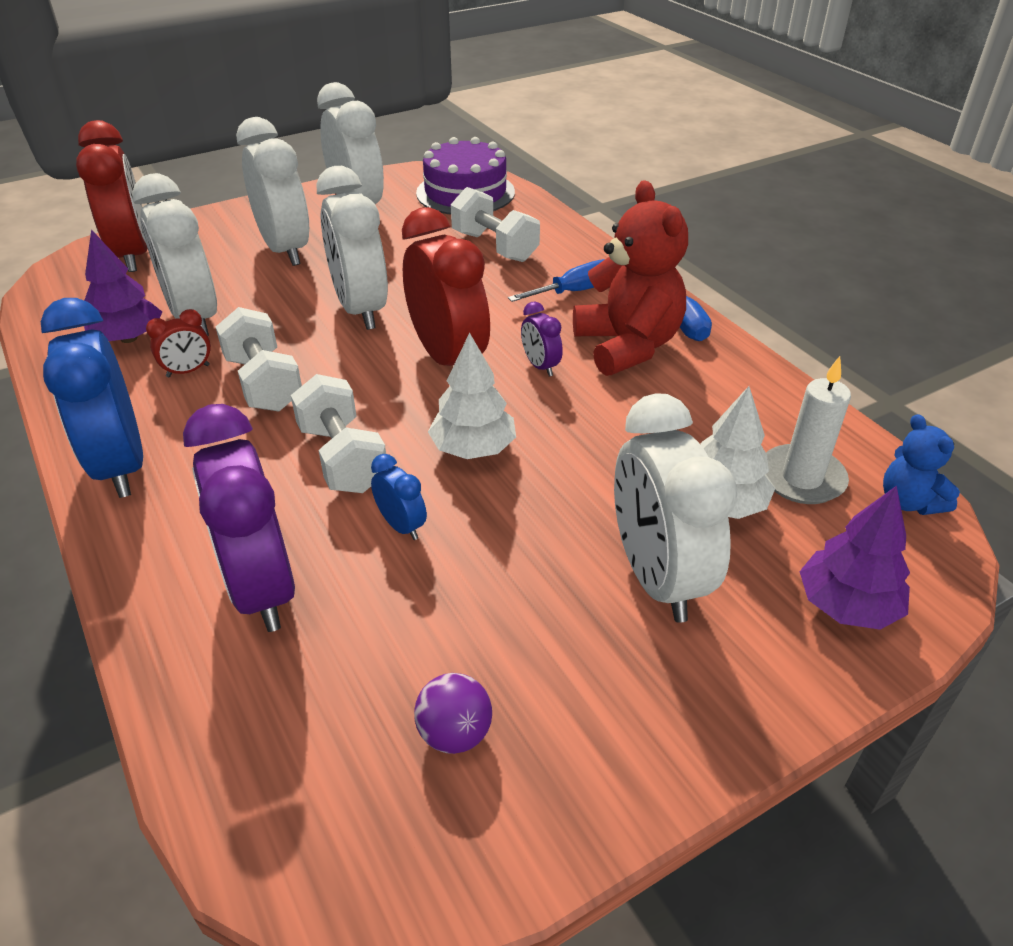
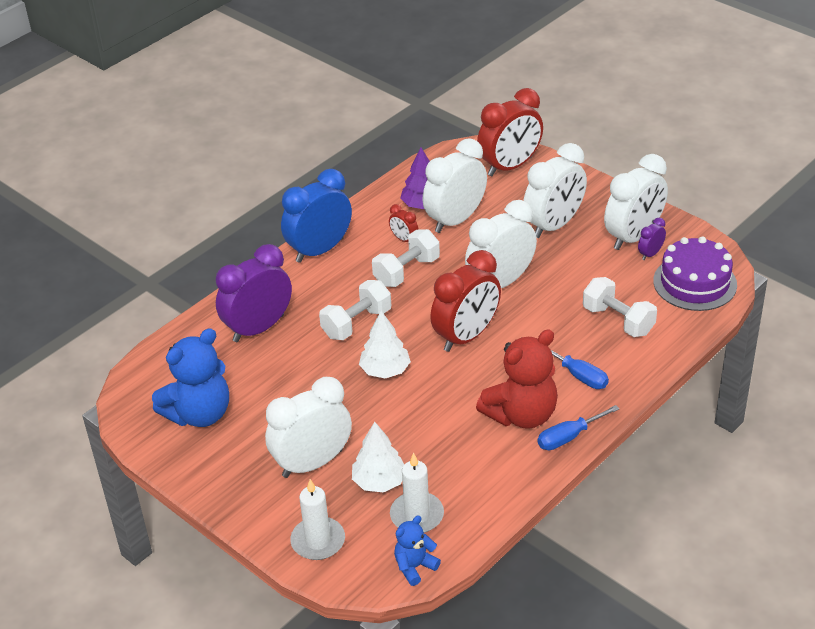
camera: 75 degrees right, 0 degrees up
(401, 526) = (314, 361): blue clock -> none
(454, 733) = (199, 414): purple ball -> blue teddy bear
(495, 246) = (618, 320): white dumbbell -> white dumbbell turned 75 degrees counterclockwise
(540, 366) = (478, 379): purple clock -> purple clock (650, 254)
(847, 605) = (318, 541): purple tree -> white candle

